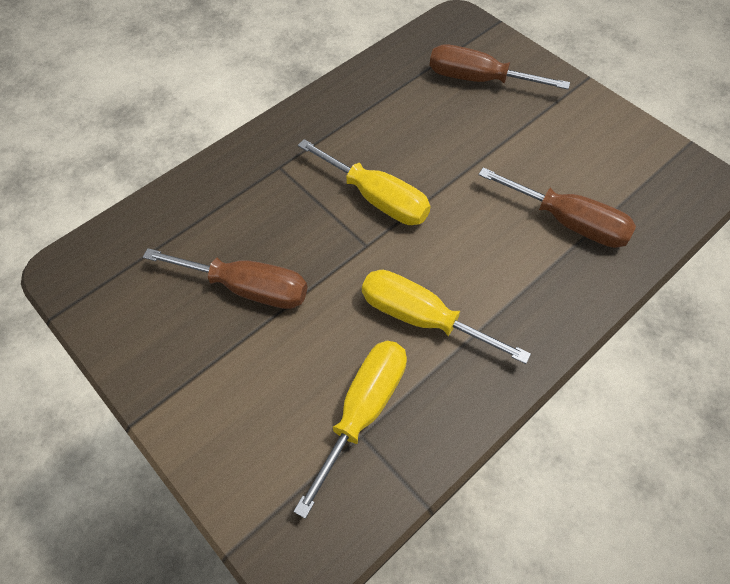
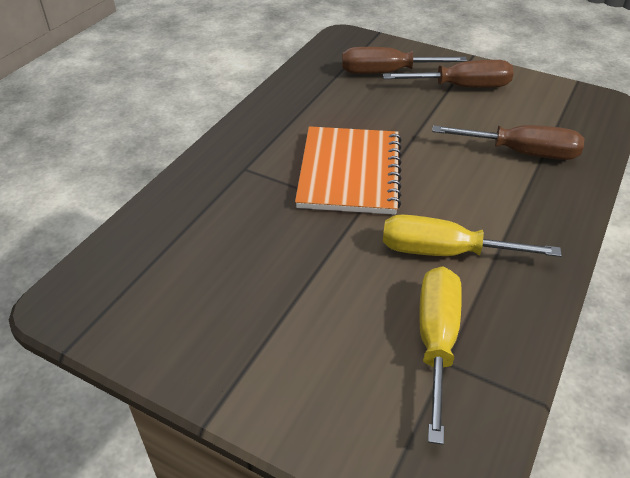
camera: 20 degrees left, 15 degrees down
(247, 288) = (266, 270): brown screwdriver -> brown screwdriver (462, 87)
(377, 198) = (349, 172): yellow screwdriver -> orange notebook

